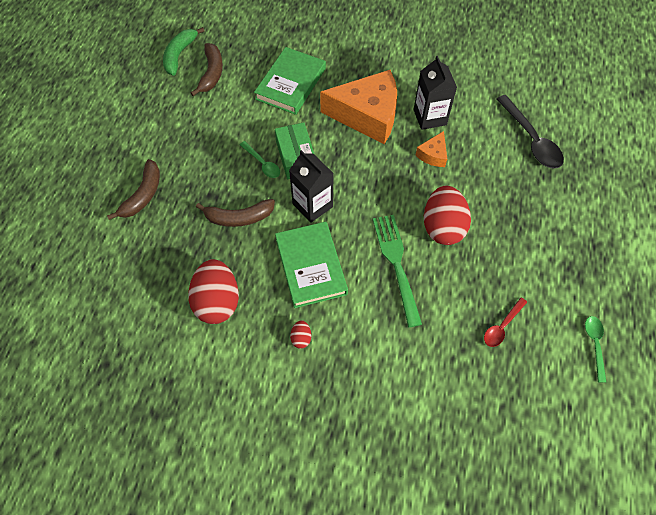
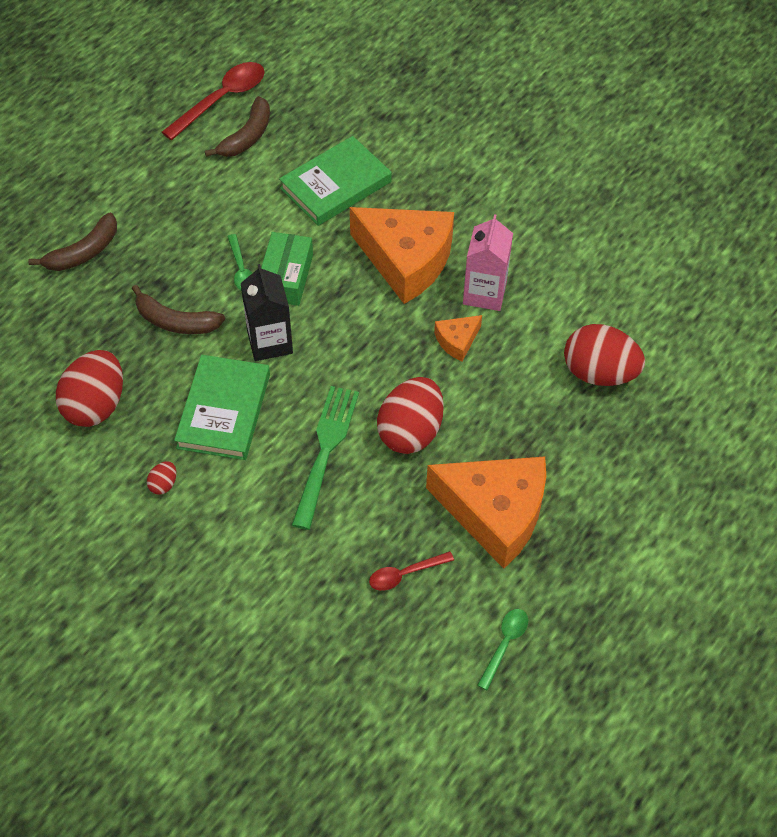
camera: 25 degrees right, 5 degrees down
(179, 55) = (222, 99): green banana -> red spoon
(430, 117) = (484, 293): black carton -> pink carton
(530, 258) = (495, 513): none -> orange cheese
(531, 140) = (599, 373): black spoon -> red egg

